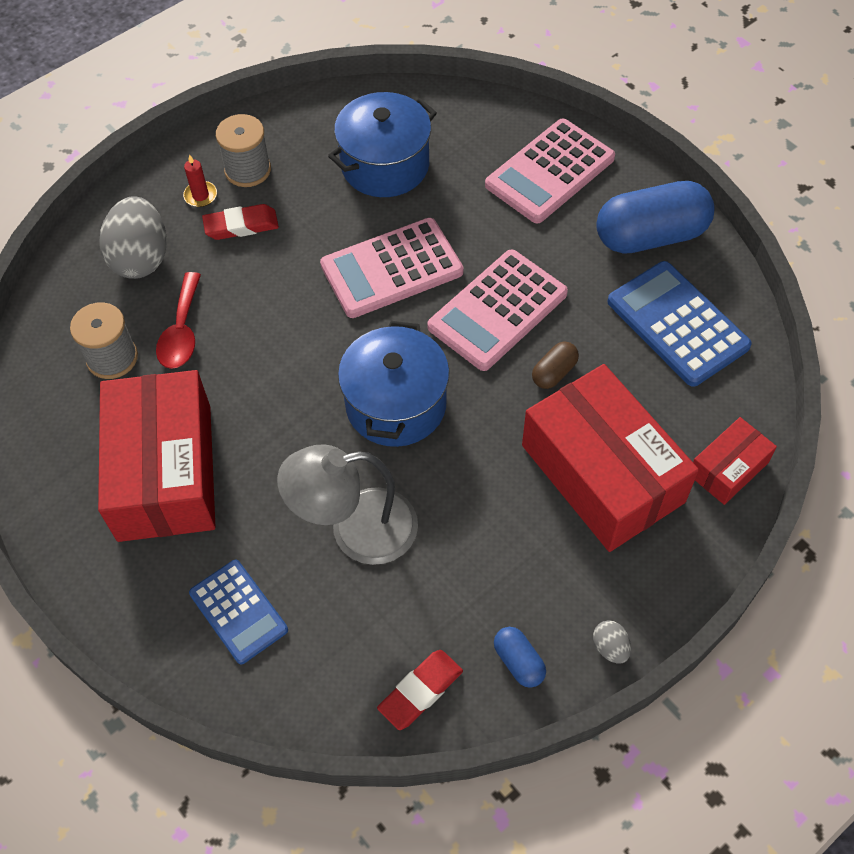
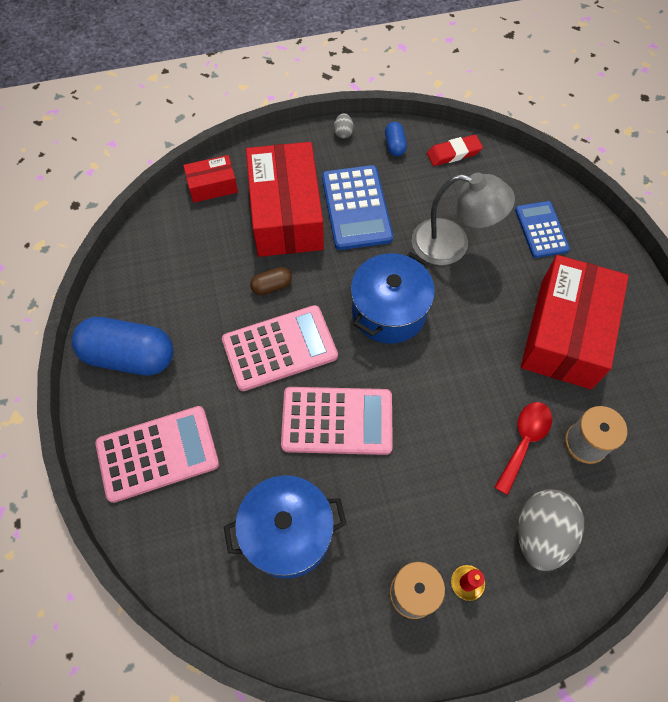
camera: 155 degrees left, 5 degrees up
(241, 226) = (442, 527): red eraser -> none
(677, 324) = (167, 282): blue calculator -> blue calculator (356, 208)

